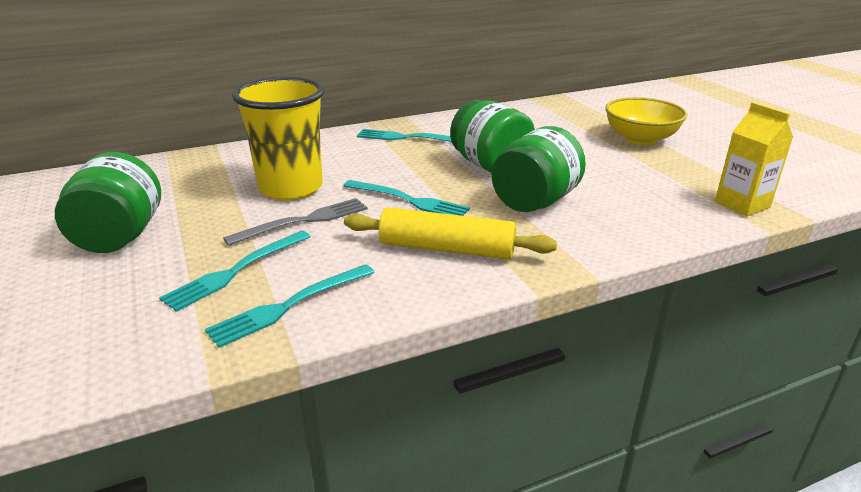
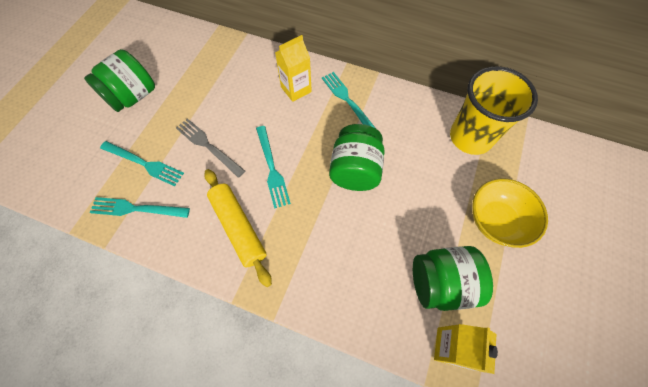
camera: 45 degrees right, 35 degrees up
(236, 271) = (144, 164): turquoise fork -> turquoise fork turned 150 degrees counterclockwise
(291, 188) = (233, 109): yellow cup -> yellow cup (470, 137)
(304, 221) = (208, 146): grey fork -> grey fork turned 150 degrees counterclockwise
(342, 151) = (296, 89): none -> yellow carton
(535, 202) = (331, 228): green jar -> green jar (441, 283)

